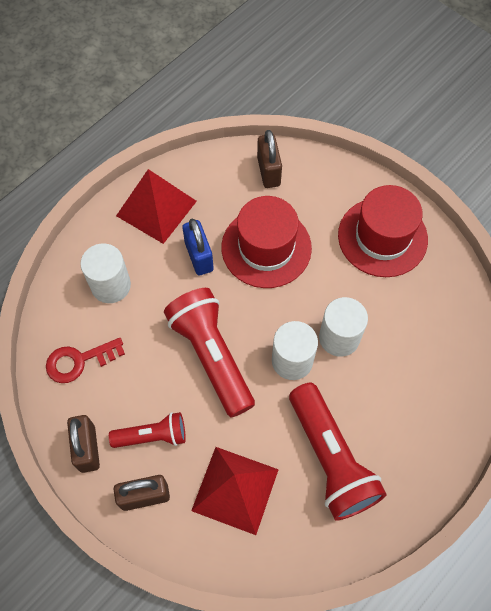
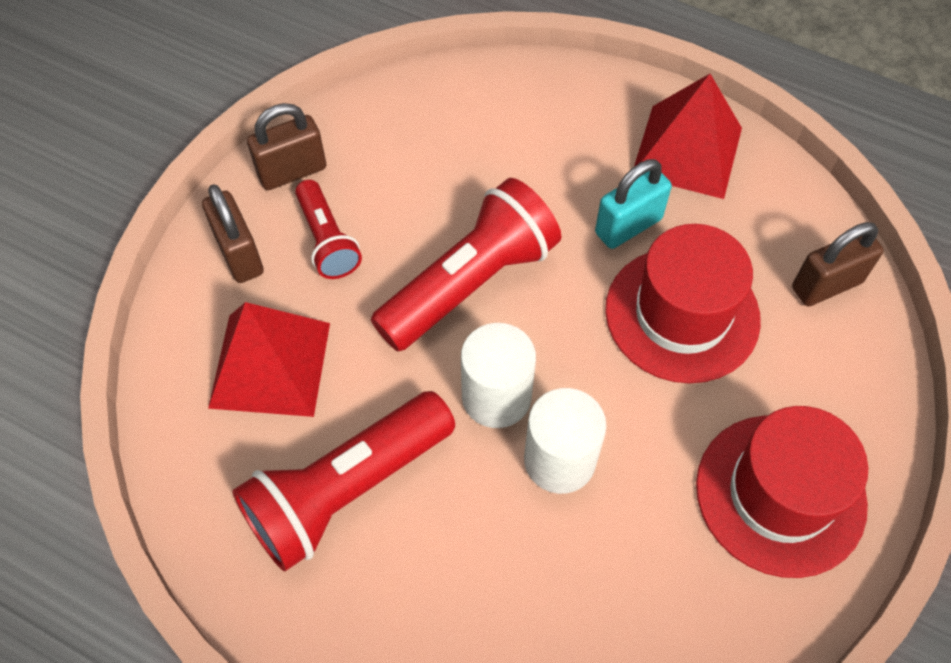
camera: 75 degrees right, 5 degrees down
(79, 361) = (413, 127): red key -> none
(111, 285) = (539, 131): white cylinder -> none
(199, 256) = (628, 226): blue padlock -> turquoise padlock

